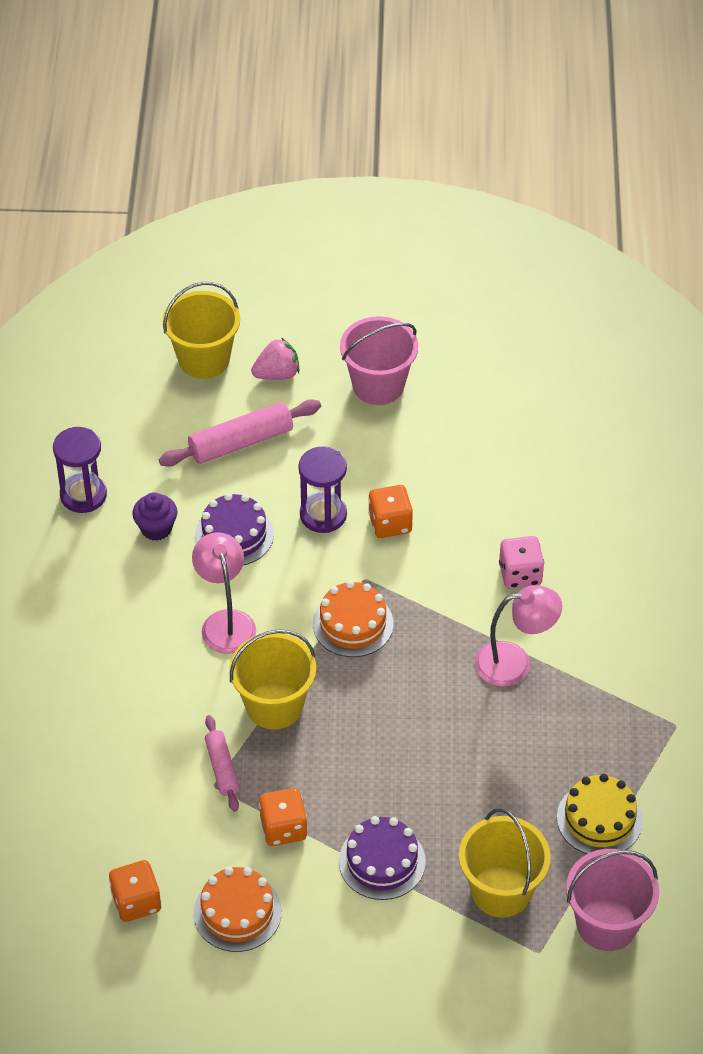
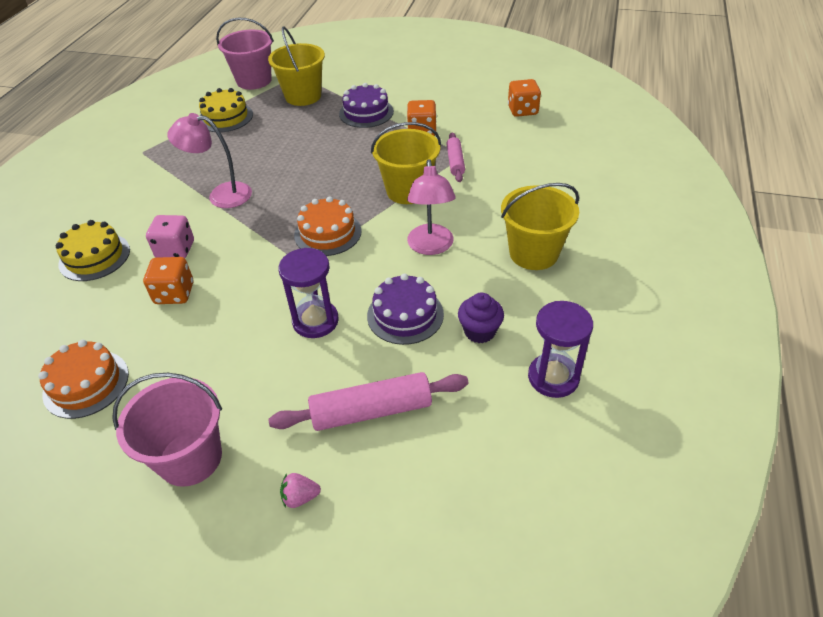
camera: 165 degrees left, 5 degrees down
(204, 359) = (386, 540): yellow bucket -> yellow bucket (533, 253)
(237, 912) = (461, 101): orange cake -> orange cake (86, 384)
(277, 374) = (300, 497): pink strawberry -> pink strawberry, size x0.63
(390, 523) = (258, 304): orange dice -> orange dice (174, 293)
(607, 551) = (94, 257): none -> yellow cake

